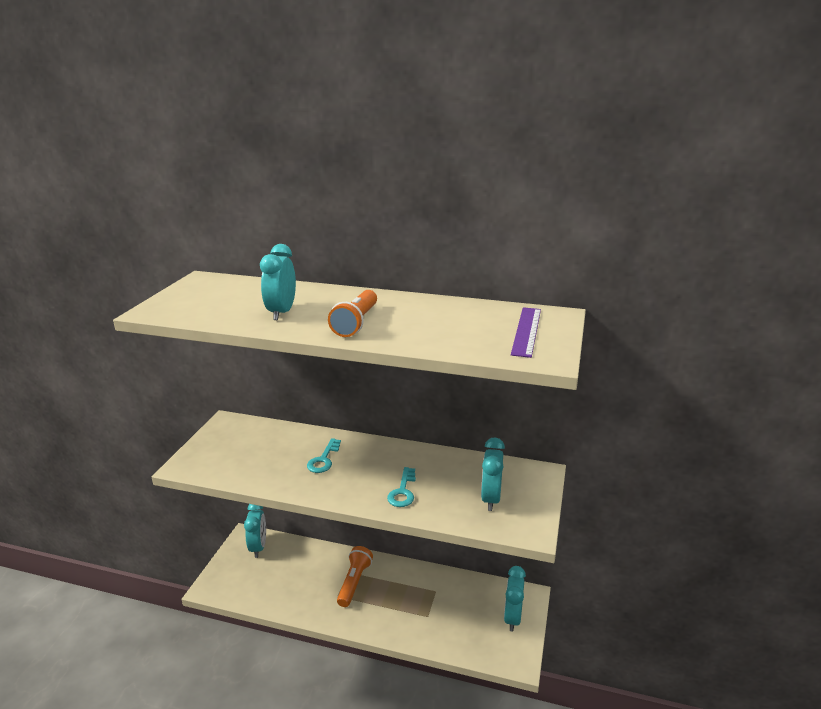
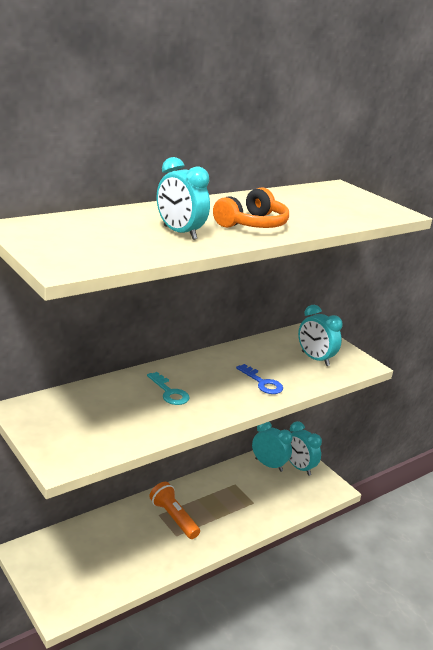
camera: 55 degrees left, 0 degrees up
(258, 547) = (51, 550): turquoise clock -> turquoise clock (268, 465)
(356, 323) = (252, 224): orange flashlight -> orange headphones
(403, 491) = (262, 383): turquoise key -> blue key
(526, 331) = (351, 200): purple ruler -> none

